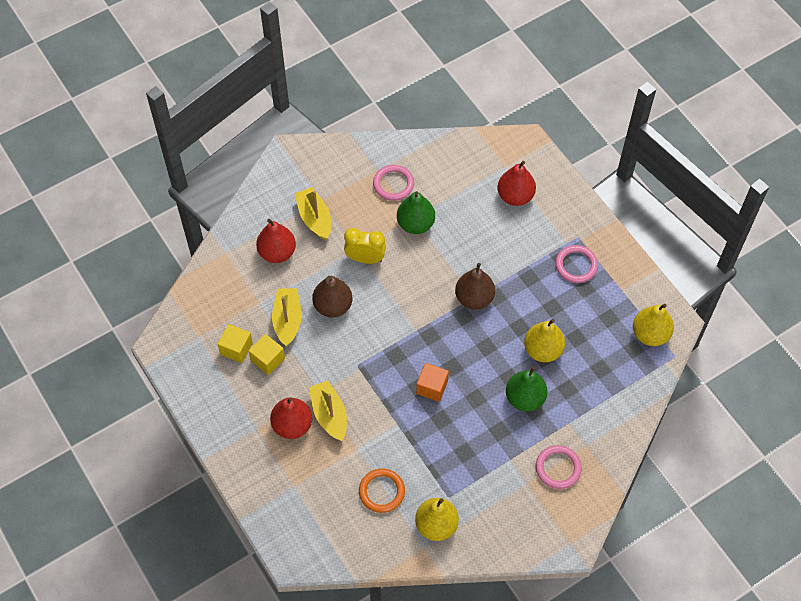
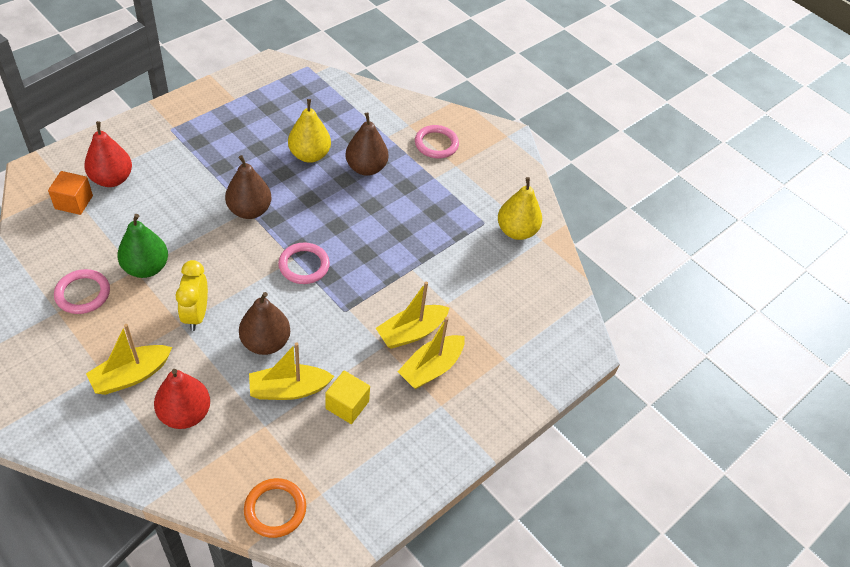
camera: 105 degrees left, 10 degrees down
(236, 349) = (335, 443): yellow cube -> none
(292, 425) = (431, 368): red pear -> yellow boat
(381, 491) = (492, 277): orange ring -> orange ring (275, 509)
(432, 387) = (364, 242): orange cube -> orange cube (74, 202)
(525, 398) = (366, 168): green pear -> brown pear
(576, 265) = (206, 131): pink ring -> pink ring (304, 265)
(650, 334) = (285, 81): yellow pear -> none

